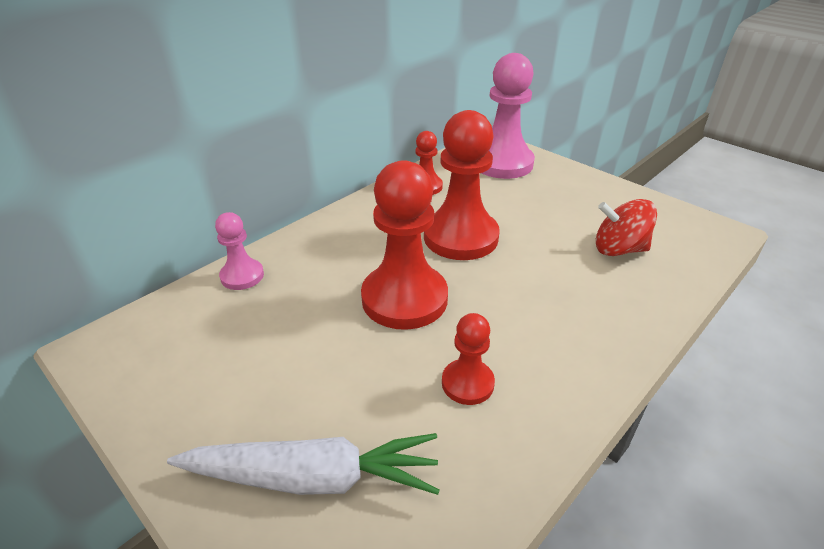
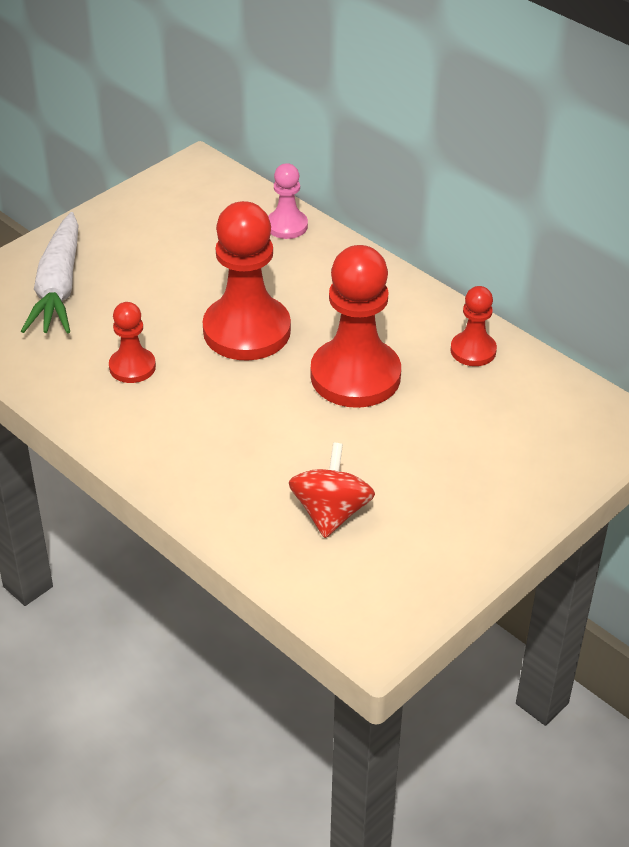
camera: 90 degrees right, 5 degrees up
(502, 163) = (551, 431): pink pawn -> none

